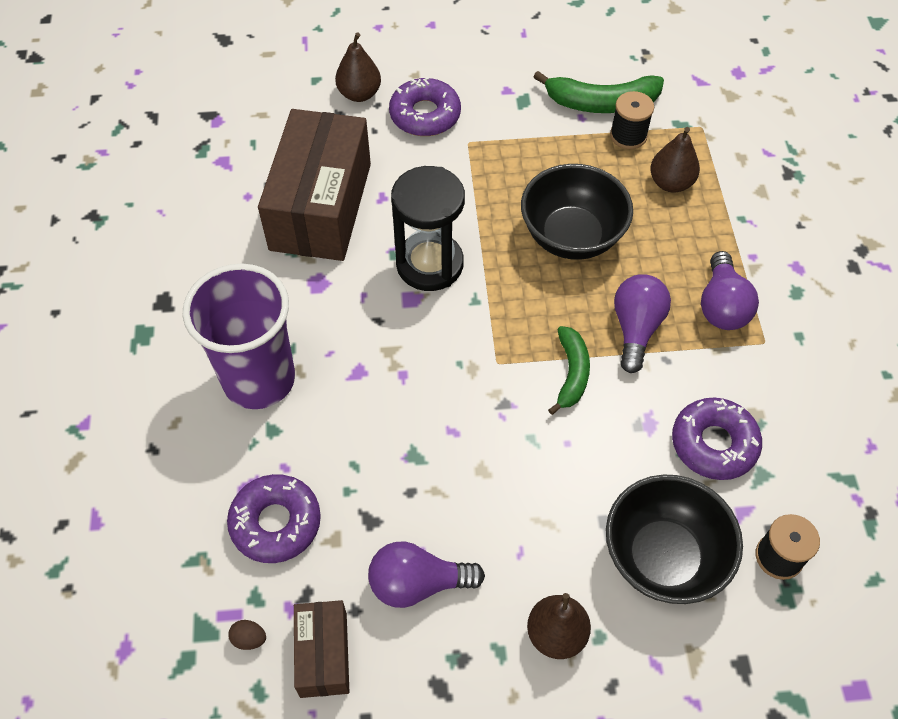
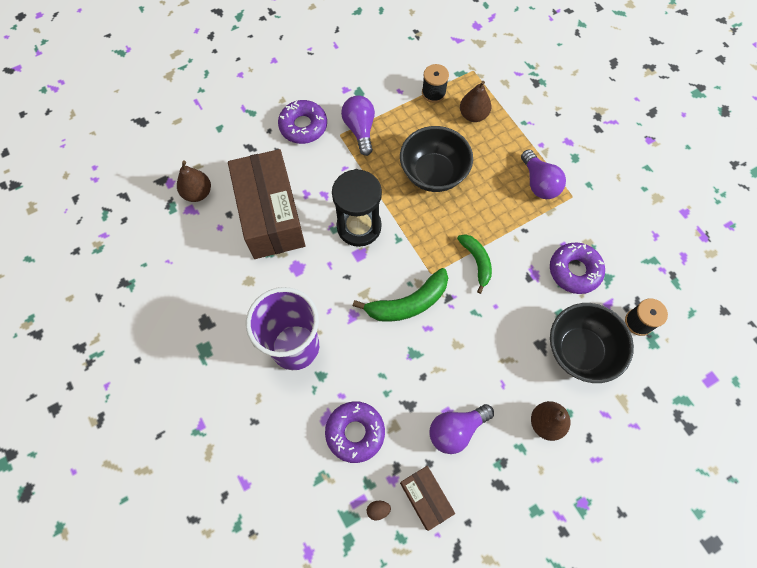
camera: 25 degrees left, 10 degrees up
(359, 94) = (253, 127): brown pear -> brown pear (198, 193)
(601, 103) = (407, 76): green banana -> green banana (408, 303)
(636, 328) = (499, 218): purple light bulb -> purple light bulb (360, 129)

